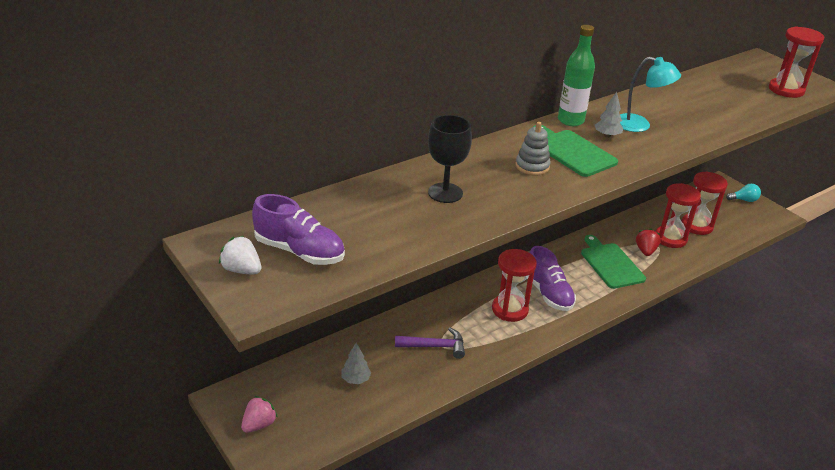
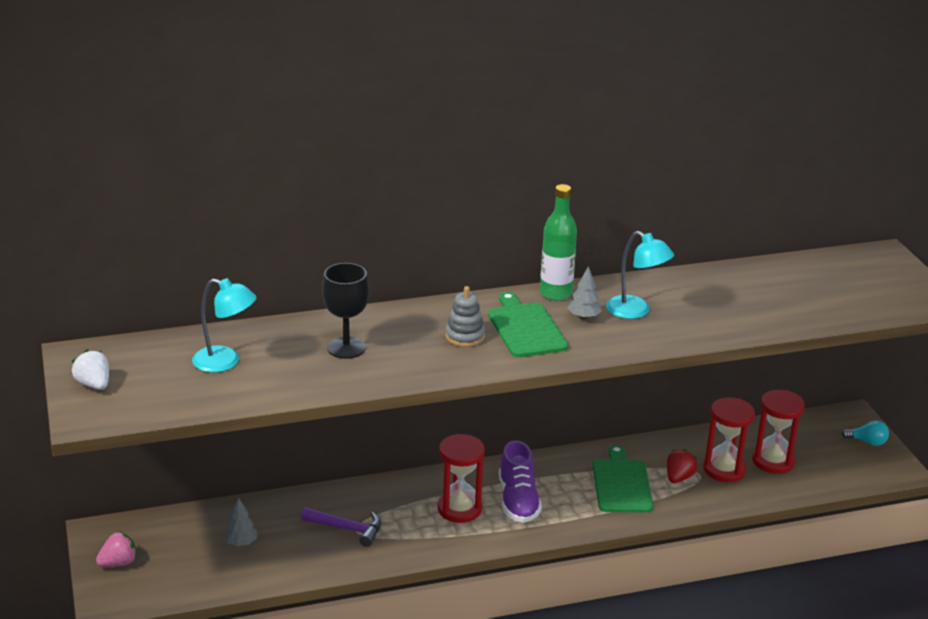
camera: 20 degrees right, 5 degrees down
(299, 251) = (158, 378): purple shoe -> none
(350, 225) = (225, 362): none -> turquoise lamp
(786, 90) = (875, 298): red hourglass -> none

